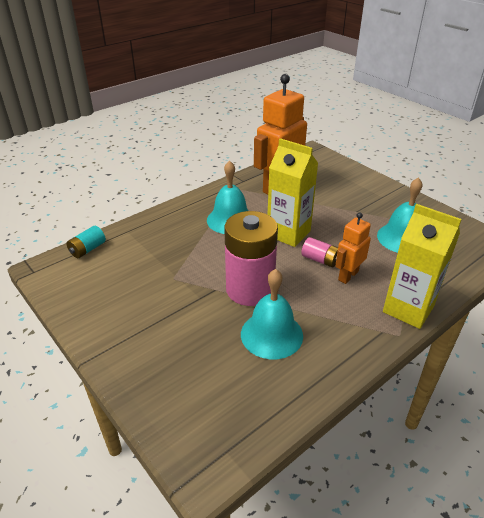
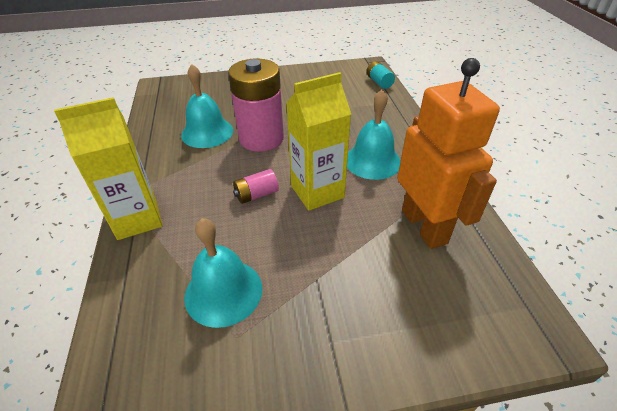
camera: 120 degrees right, 5 degrees up
(348, 275) = (217, 202): orange robot -> none

